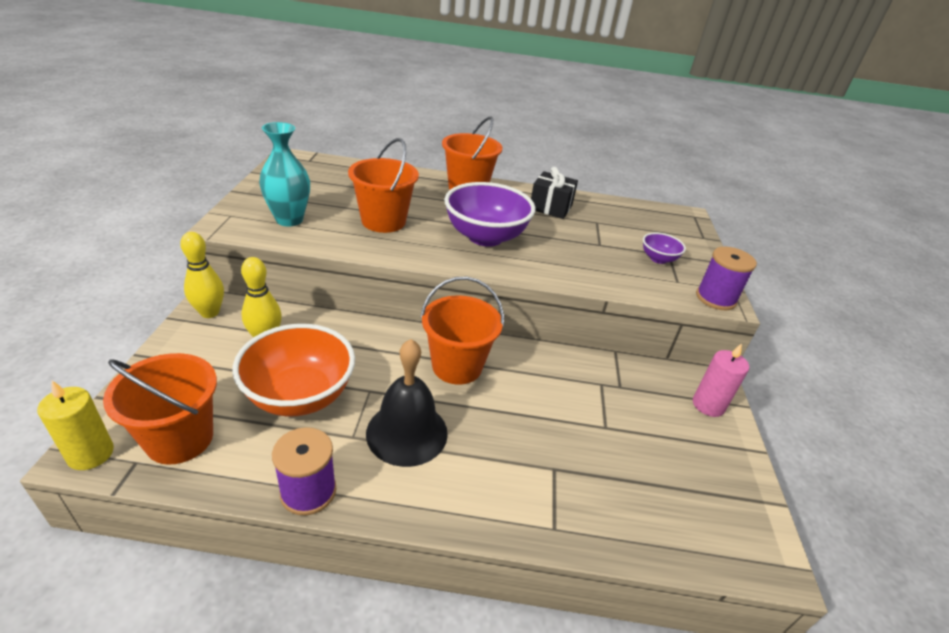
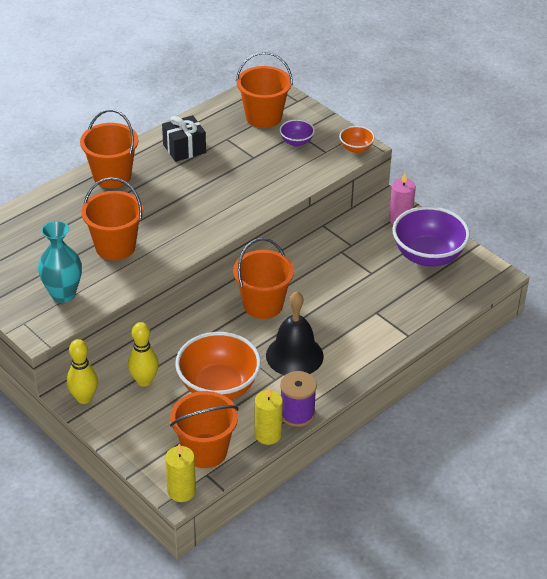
camera: 45 degrees left, 5 degrees up
(248, 483) = (268, 434): none -> yellow candle
(485, 237) = (188, 207): purple bowl -> purple bowl (428, 256)
(653, 229) = (263, 117): none -> orange bucket
(715, 298) = (356, 148): purple spool -> orange bowl

